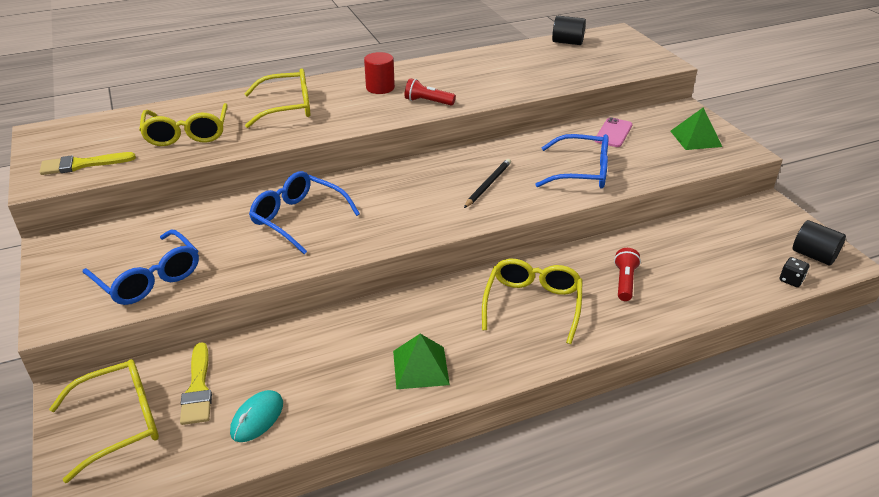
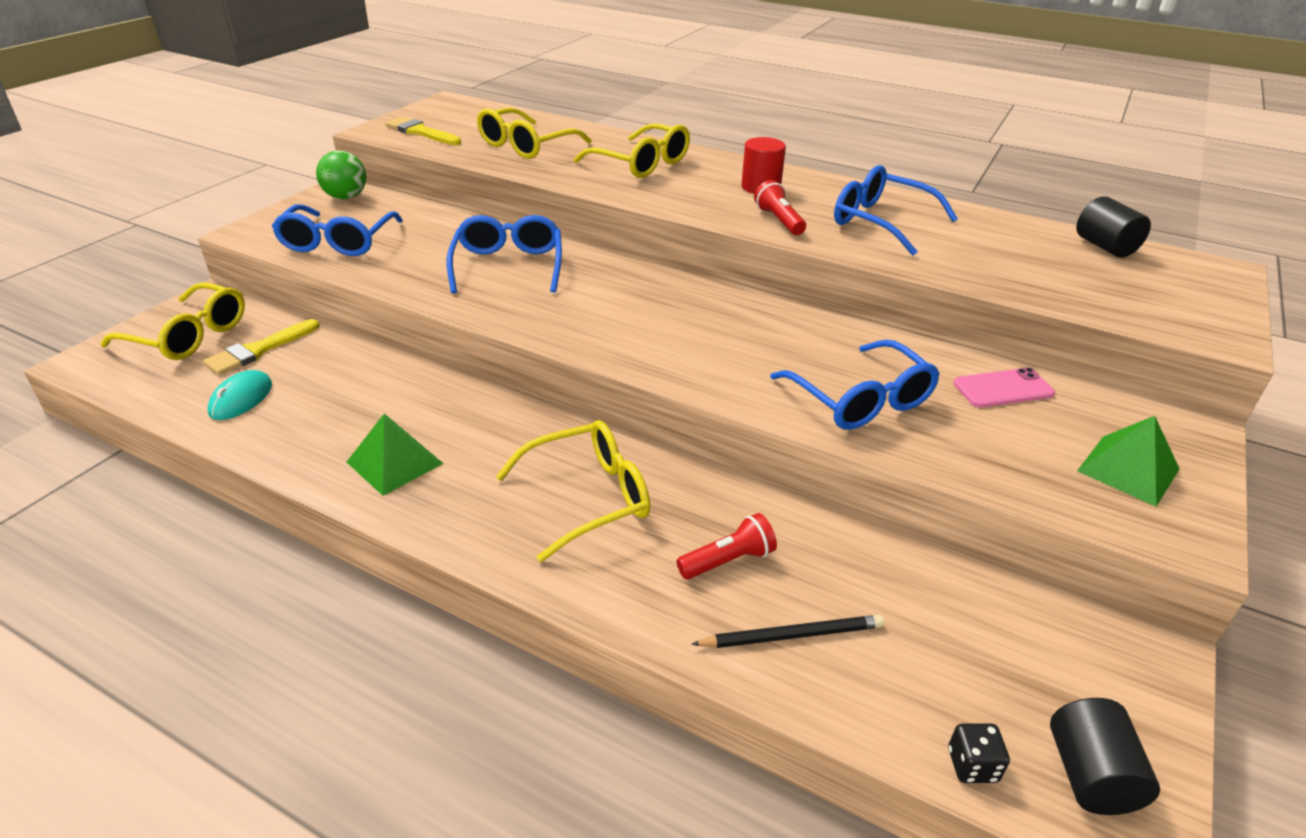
camera: 50 degrees right, 0 degrees up
(74, 249) = (346, 197): none -> green ball
(257, 418) = (241, 399): turquoise mouse -> turquoise mouse turned 60 degrees counterclockwise
(469, 77) = (880, 222): none -> blue glasses
(488, 184) = (725, 343): black pencil -> black pencil (792, 635)

